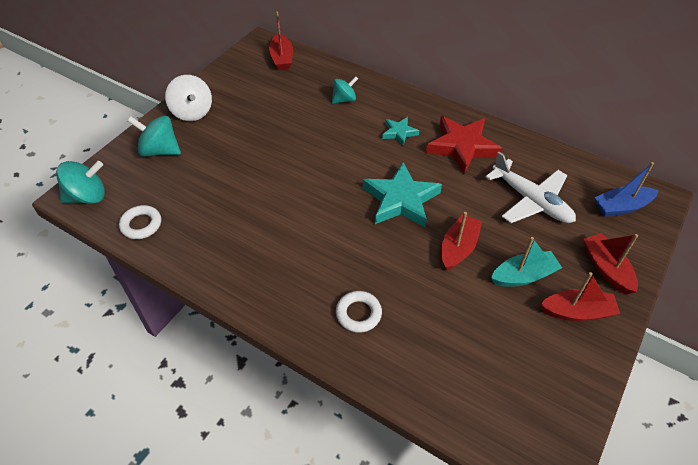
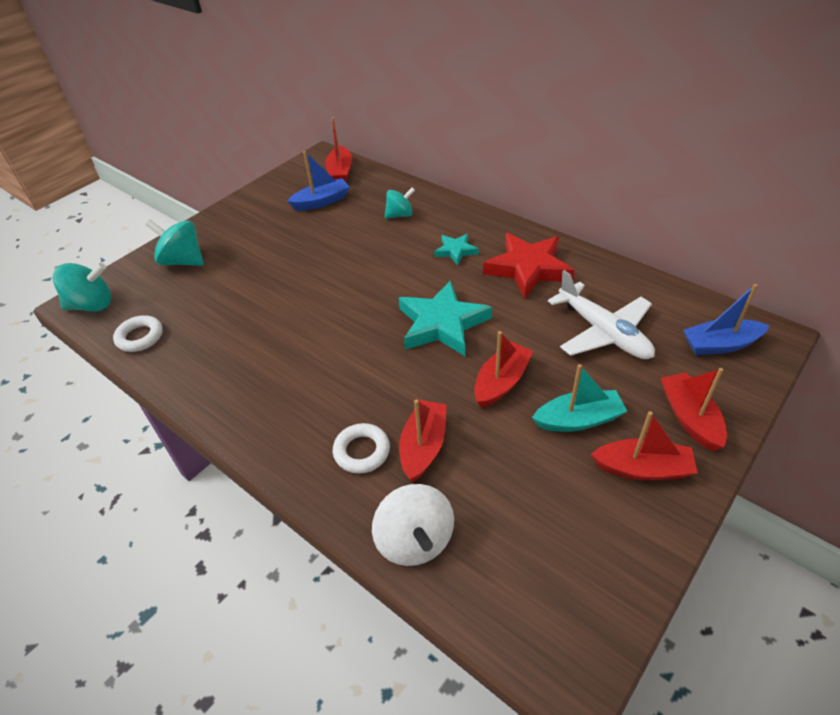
camera: 10 degrees right, 5 degrees down
(192, 112) = (229, 223): white spinning top -> white spinning top (415, 540)
(272, 88) = (321, 202): none -> blue boat
(407, 306) = (423, 446): none -> red boat

